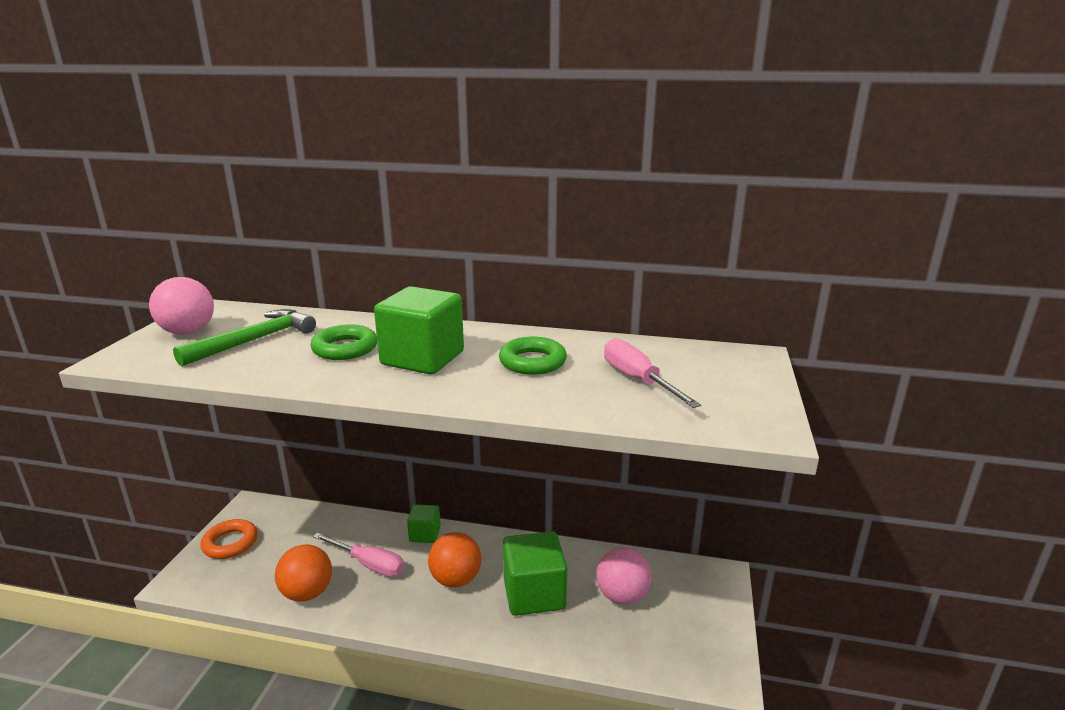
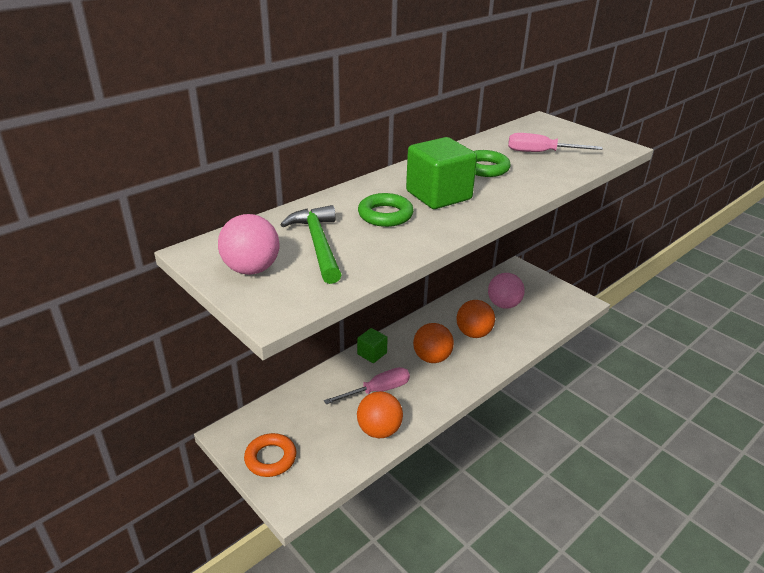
camera: 55 degrees left, 10 degrees up
(534, 593) = (473, 333): green cube -> orange ball

